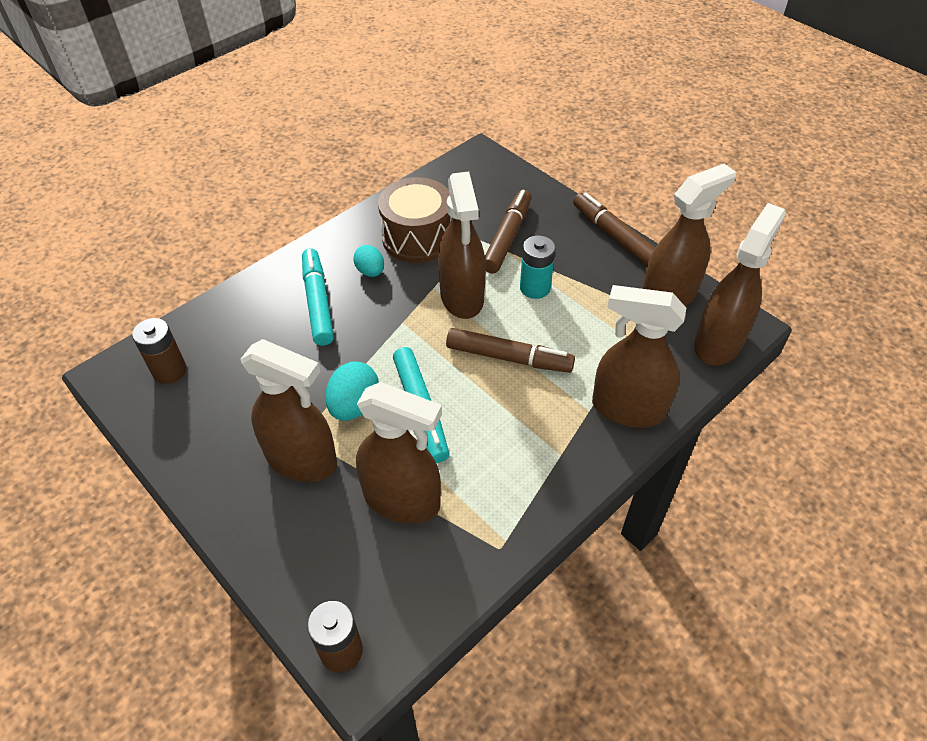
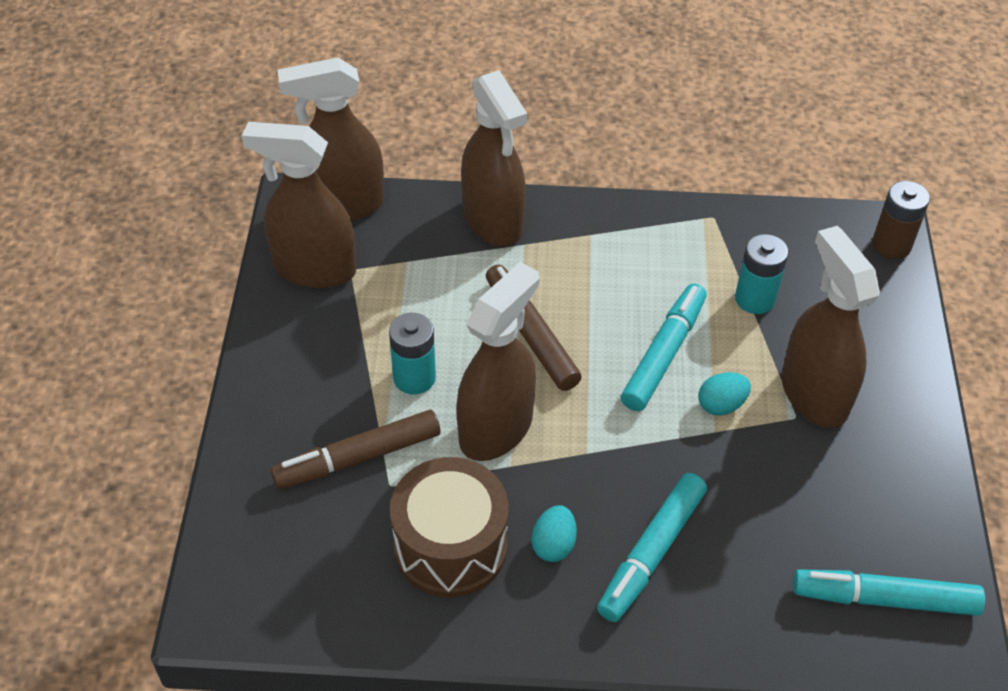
camera: 135 degrees left, 0 degrees up
(169, 371) = (885, 599): brown battery -> turquoise marker
(354, 406) = (721, 405): turquoise egg -> turquoise egg, size x0.67
(402, 500) = (755, 299): brown spray bottle -> turquoise battery
(614, 236) = (257, 363): brown marker -> none

